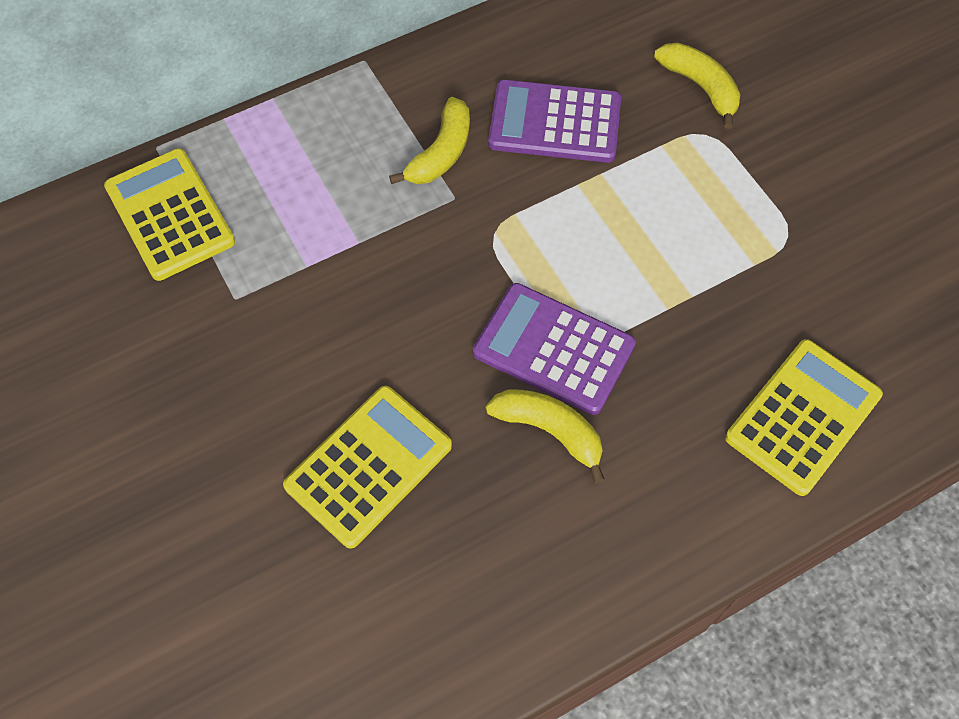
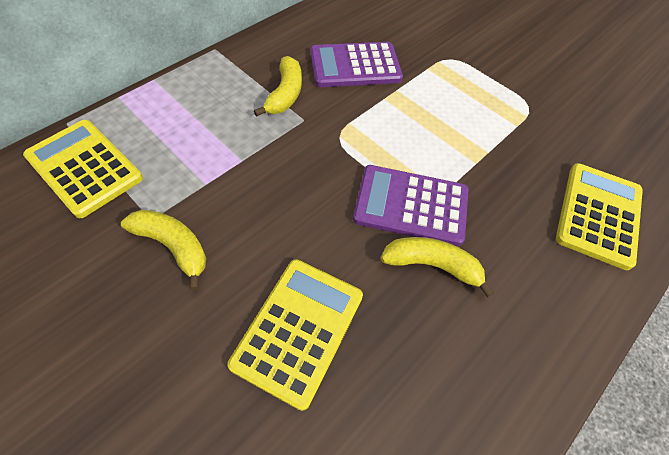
camera: 20 degrees left, 5 degrees down
(700, 87) = (436, 35): yellow banana -> yellow banana (173, 246)

